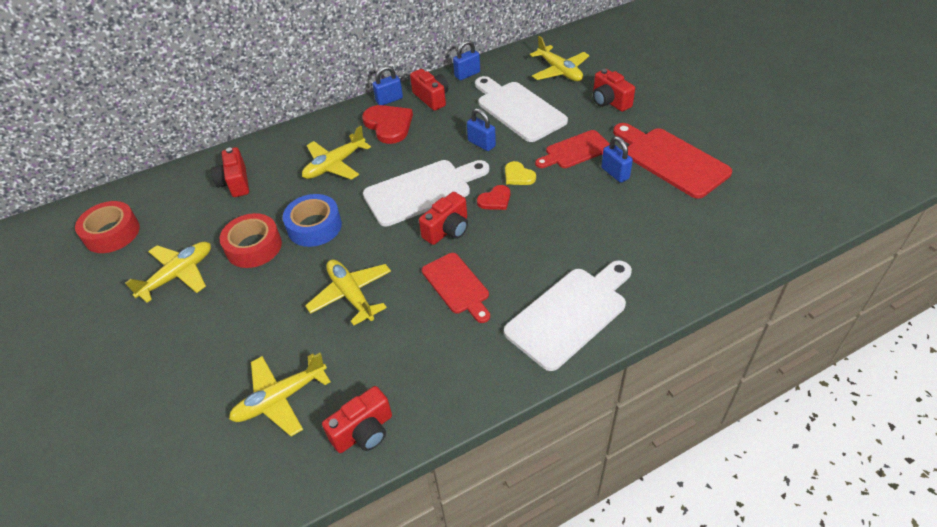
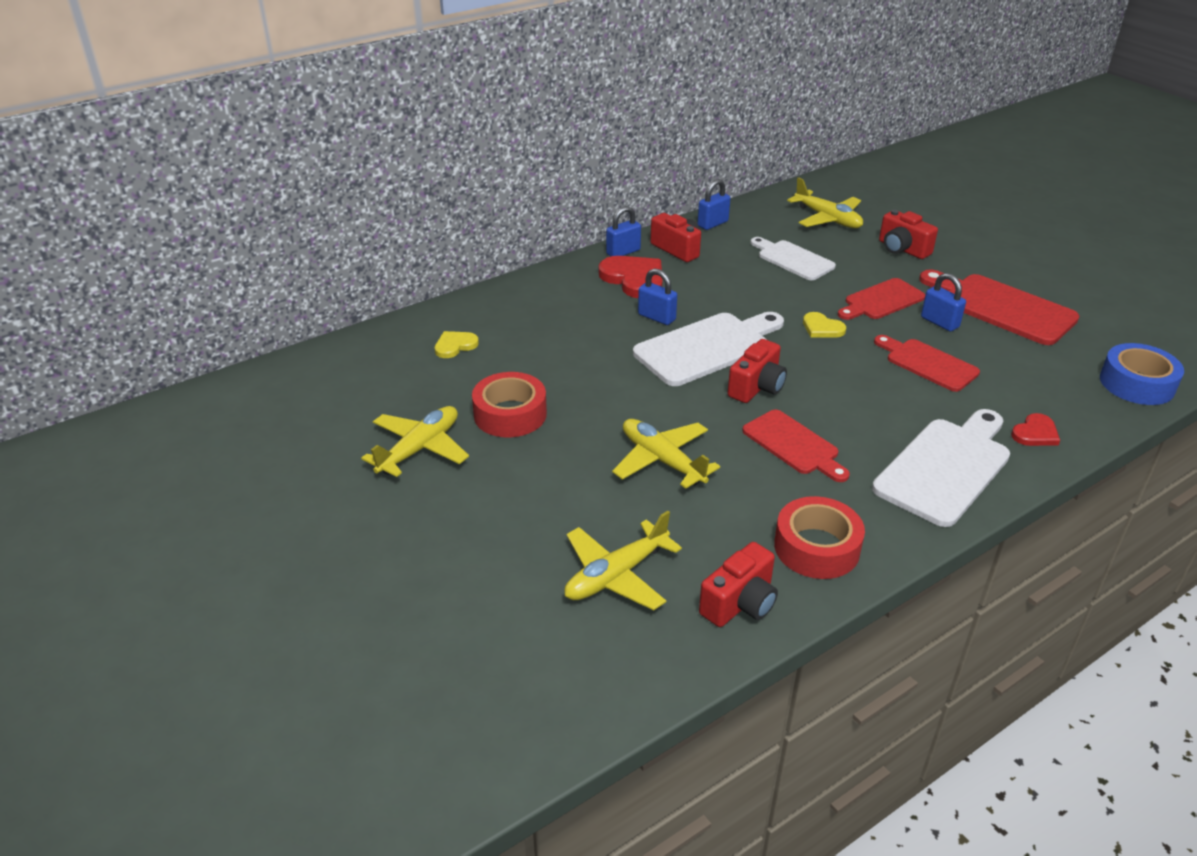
camera: 10 degrees left, 10 degrees down
(112, 233) = (306, 406): red tape -> red tape (816, 547)
(235, 183) = (455, 346): red camera -> yellow heart
(314, 226) = (582, 389): blue tape -> blue tape (1137, 383)
(334, 165) = (581, 323): yellow plane -> none
(481, 144) = (761, 296): blue padlock -> blue padlock (656, 317)
(495, 200) = (803, 354): red heart -> red heart (1035, 433)
(518, 109) = (793, 259): white cutting board -> white cutting board, size x0.64
(591, 213) = (928, 363): none -> red cutting board

